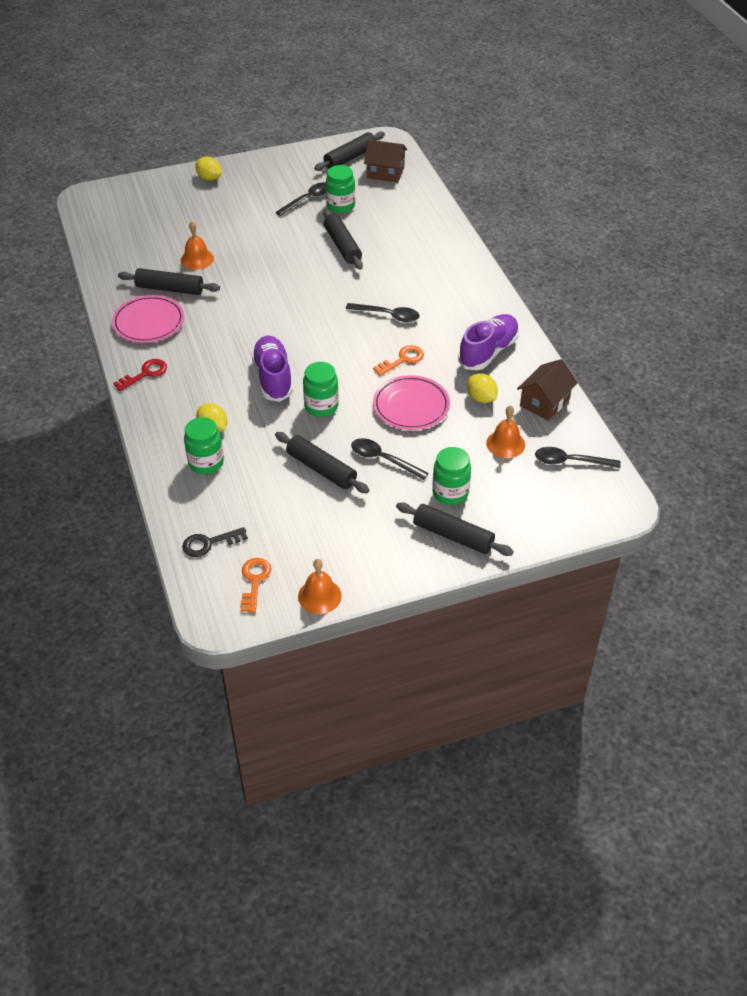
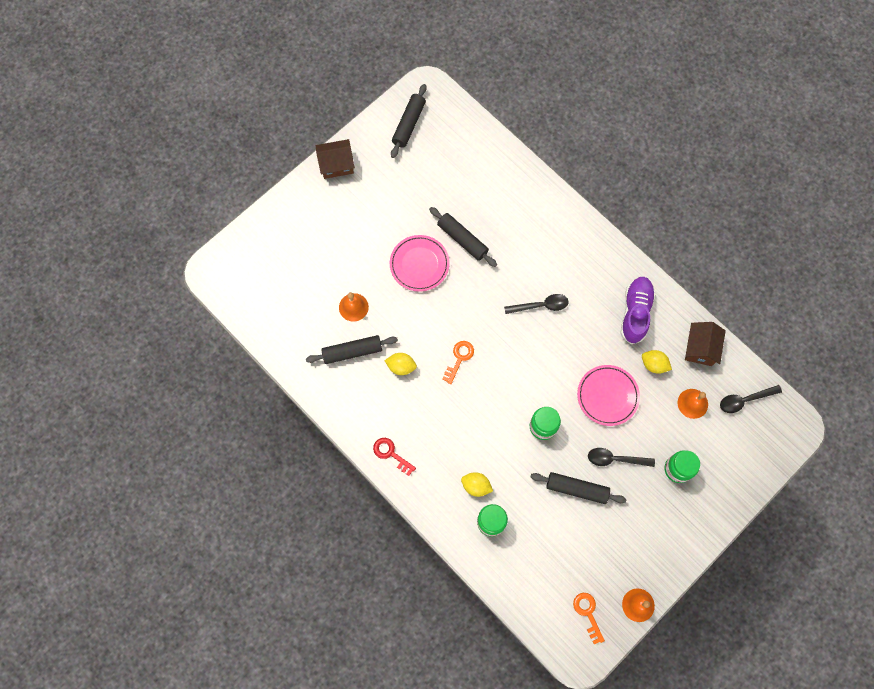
camera: 25 degrees left, 25 degrees up
(145, 374) = (391, 454): red key -> red key turned 75 degrees counterclockwise
(148, 322) = (359, 397): pink plate -> pink plate (419, 264)
(209, 178) = (303, 201): yellow lemon -> yellow lemon (401, 366)
(209, 543) = (537, 595): black key -> none
(273, 378) = (490, 413): purple shoe -> none
(308, 199) = (403, 194): black spoon -> none
(340, 206) = (434, 190): green jar -> none
(385, 172) = (448, 131): brown house -> brown house (336, 164)
(402, 360) = (577, 350): orange key -> orange key (459, 358)
(453, 536) = (699, 508): black rolling pin -> none

